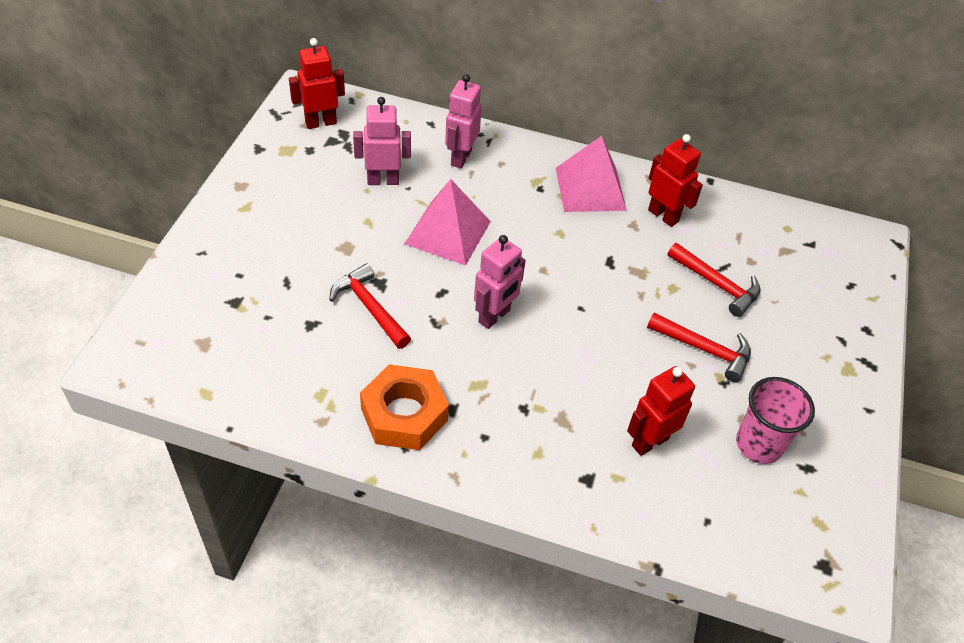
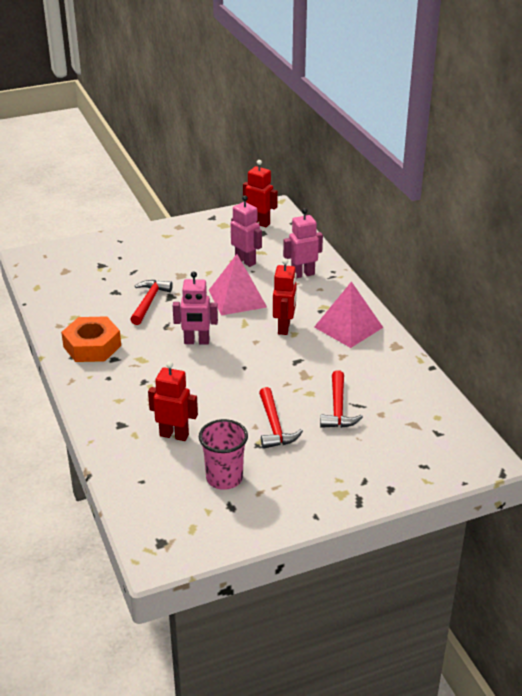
camera: 55 degrees right, 15 degrees down
(663, 215) = (368, 363): red robot -> red robot (284, 328)

